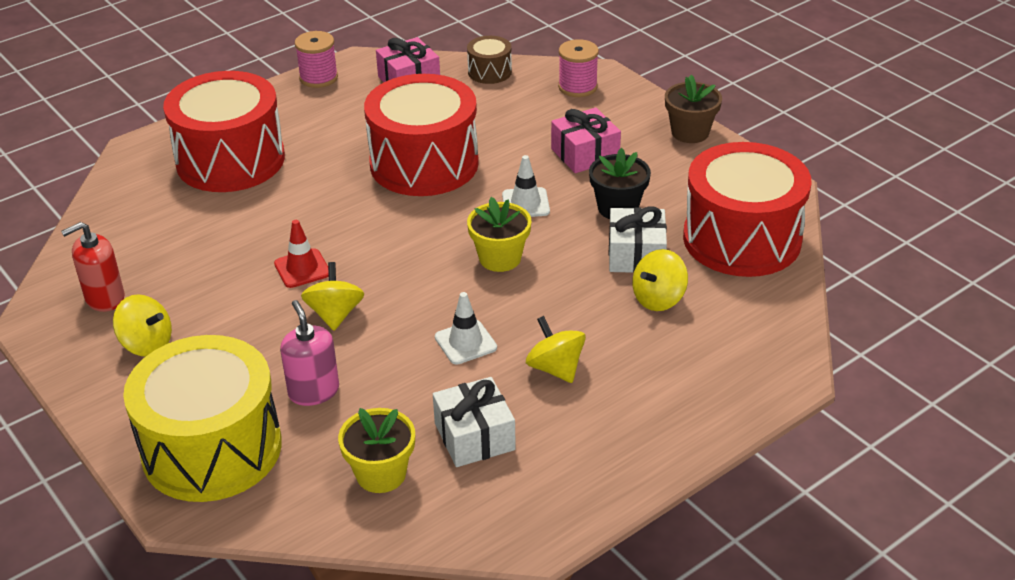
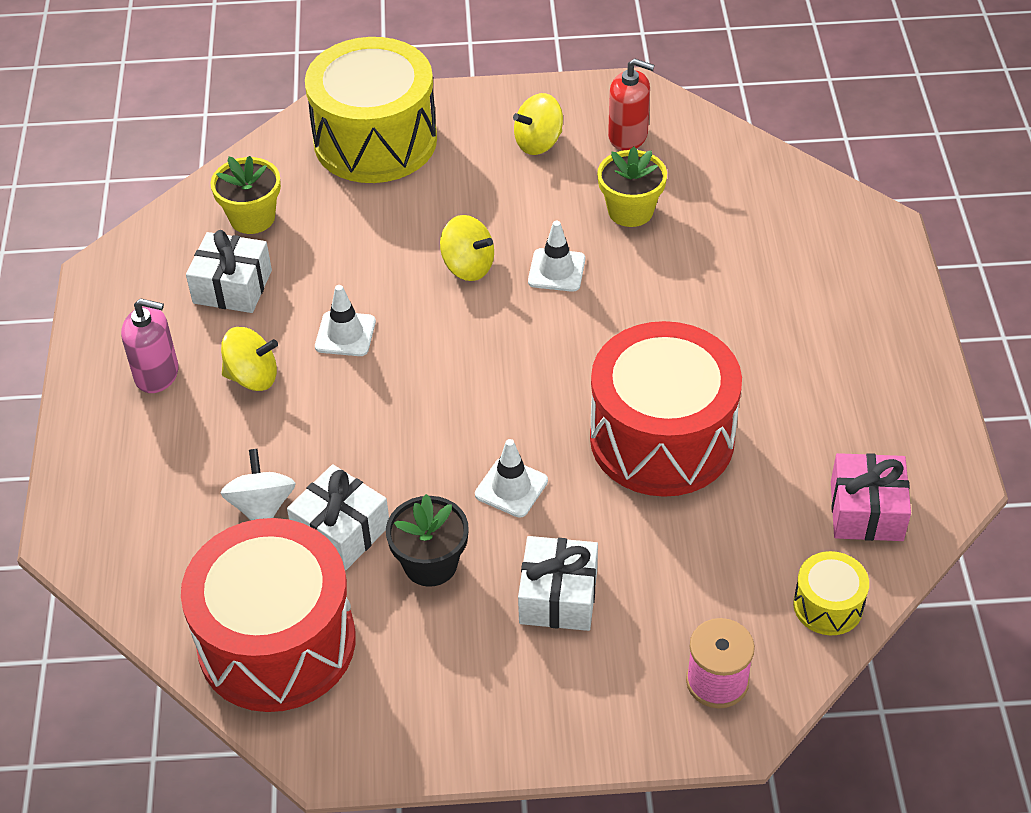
camera: 125 degrees right, 10 degrees up
(104, 298) = (628, 136): red soap dispenser -> red soap dispenser turned 105 degrees clockwise
(230, 160) = (799, 286): red drum -> none
(302, 269) = (556, 270): red traffic cone -> white traffic cone
(313, 391) = (382, 216): pink soap dispenser -> pink soap dispenser (157, 374)
(318, 78) = (936, 426): pink spool -> none
(489, 72) = (828, 605): brown drum -> yellow drum
(500, 258) = (439, 418): yellow flower pot -> yellow flower pot (630, 211)
(585, 154) = (558, 596): pink gift -> white gift
(658, 299) = (262, 506): yellow spinning top -> white spinning top
(690, 132) = (513, 738): brown flower pot -> none

